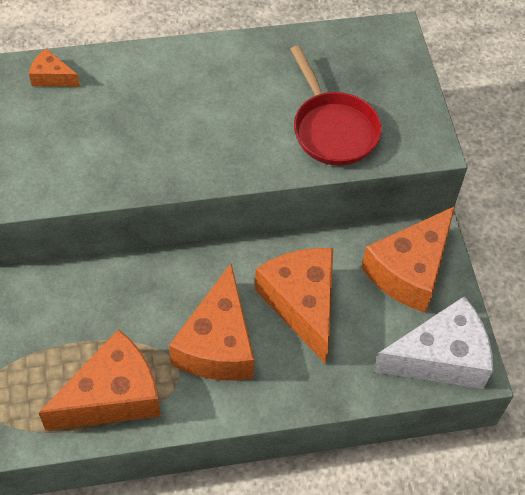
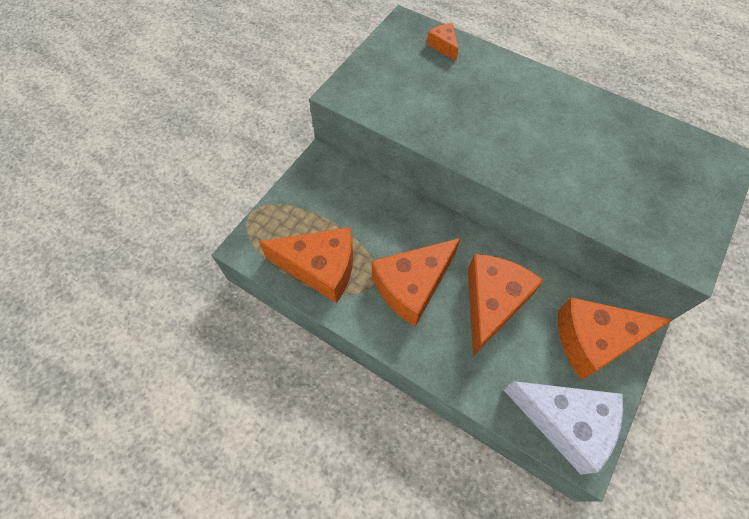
camera: 45 degrees right, 5 degrees up
(332, 129) = (614, 195): red pan -> none

